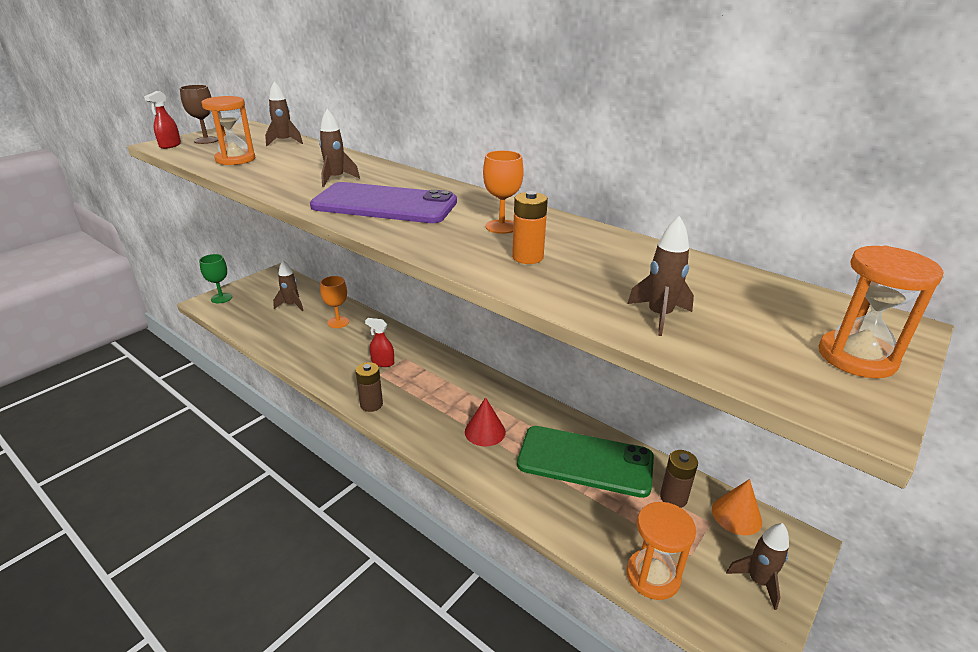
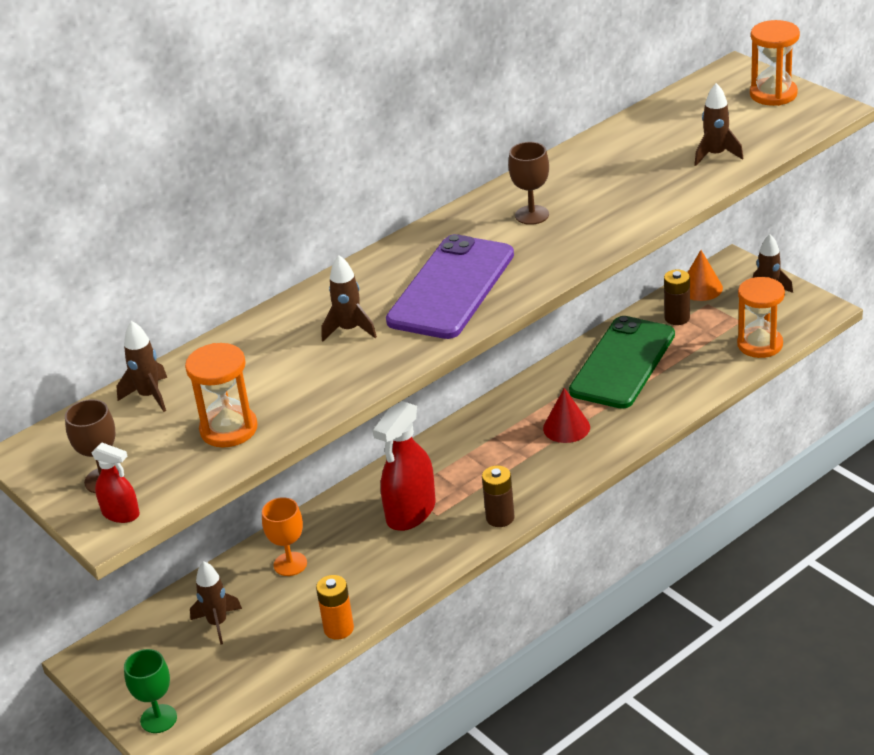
camera: 75 degrees left, 5 degrees up
(382, 362) = (410, 512): red spray bottle -> red spray bottle, size x1.93
(501, 227) = (532, 215): orange goblet -> brown goblet
(527, 257) = (606, 204): orange battery -> orange battery (338, 629)

